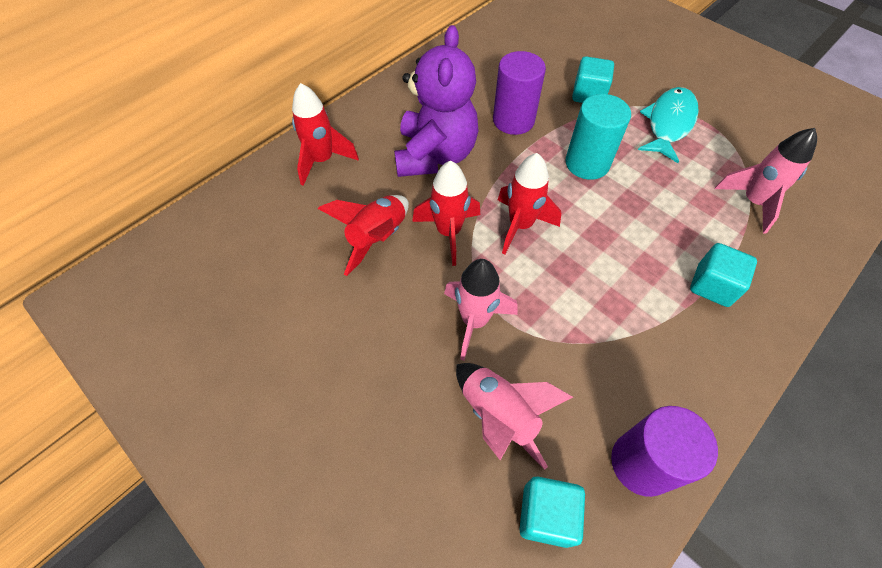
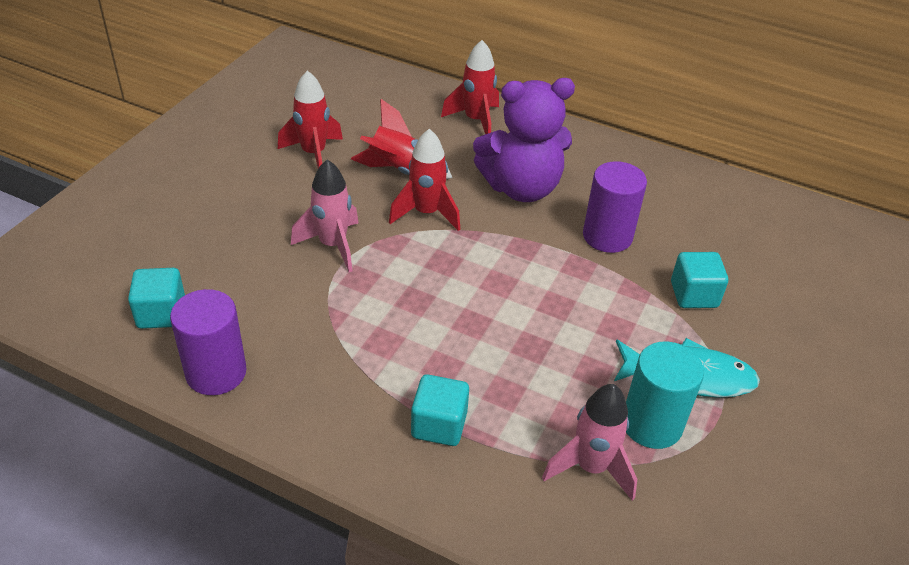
camera: 70 degrees right, 15 degrees down
(499, 415) = (243, 274): pink rocket -> none
(520, 225) = (457, 261): red rocket -> red rocket (313, 154)
(587, 163) = (573, 304): turquoise cylinder -> turquoise cylinder (651, 424)

